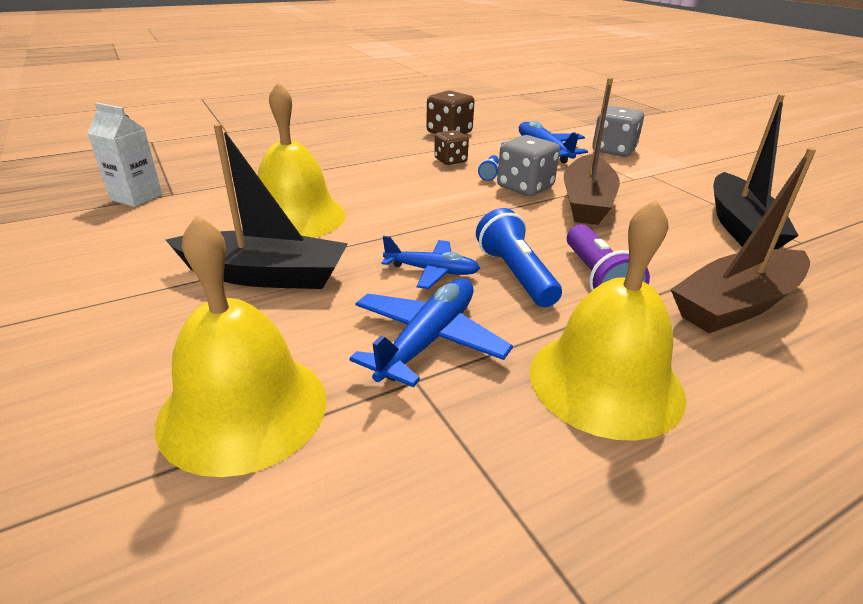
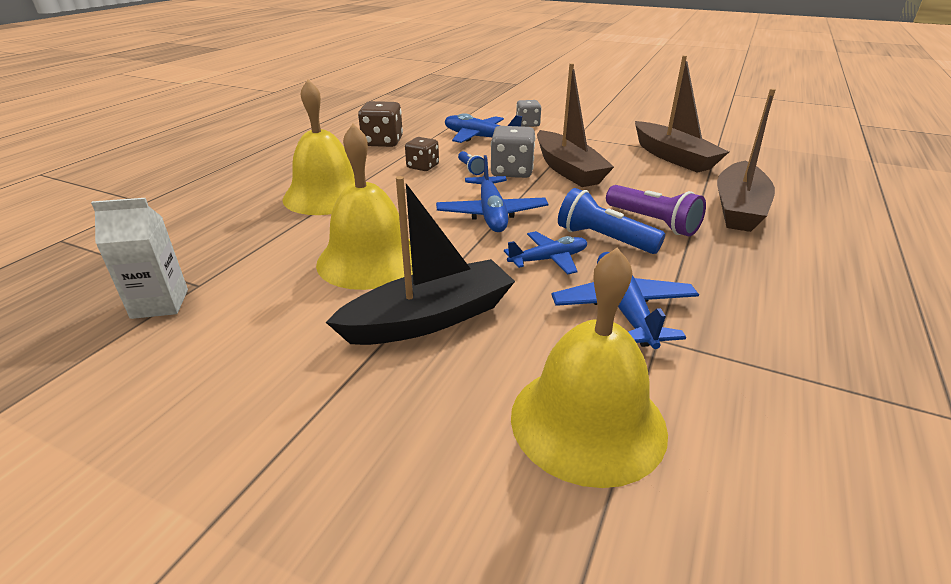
camera: 35 degrees left, 0 degrees up
(445, 216) = (491, 214): none -> blue plane
(605, 381) = (748, 284): yellow bell -> yellow bell (327, 195)
(613, 150) = (527, 124): grey dice -> grey dice, size x0.65
(740, 226) = (673, 157): black boat -> brown boat

